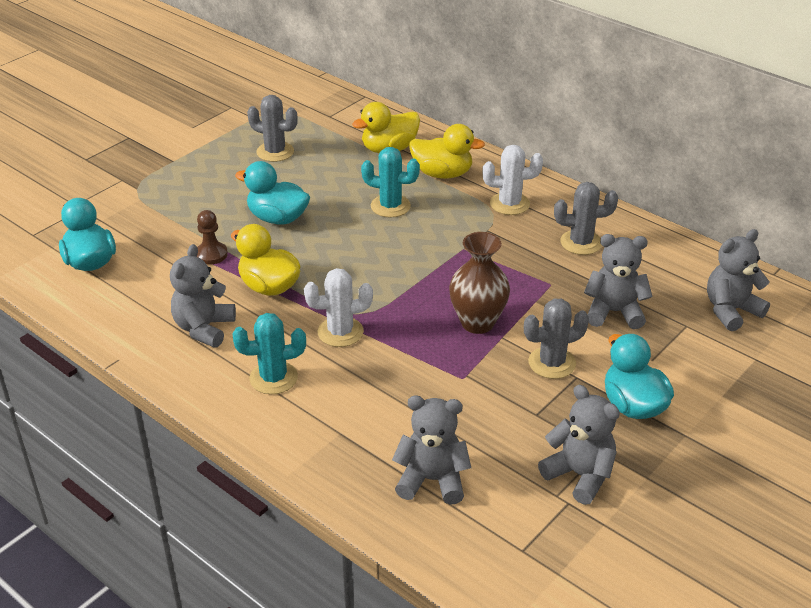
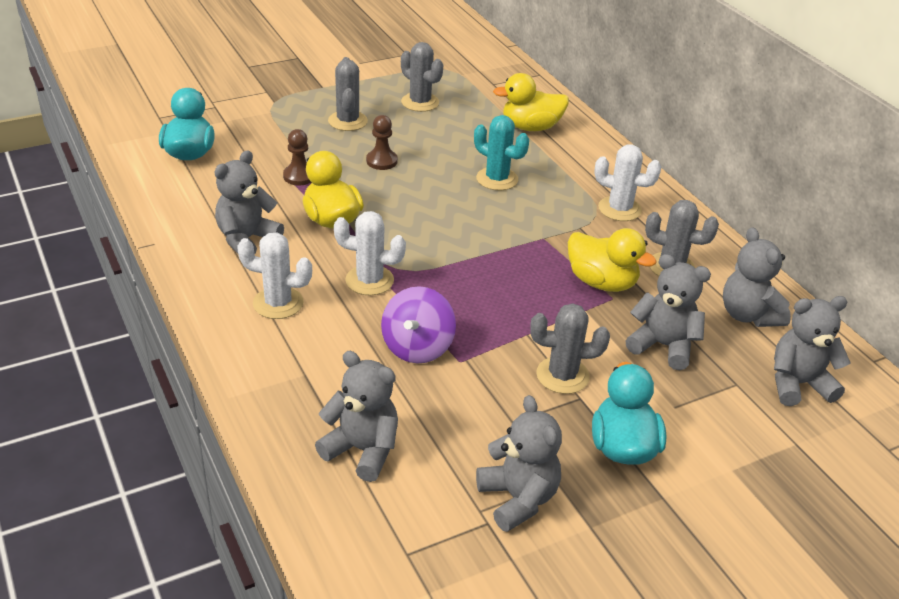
camera: 20 degrees right, 0 degrees up
(220, 188) = (348, 121): none -> grey cactus
(273, 378) = (278, 303): turquoise cactus -> white cactus
(277, 218) = (381, 161): turquoise duck -> brown pawn
(420, 378) = (417, 347): none -> purple spinning top
(442, 174) = (569, 163): yellow duck -> yellow duck (601, 282)
(477, 323) = (511, 312): brown vase -> none
(663, 265) = (748, 315): none -> grey teddy bear

